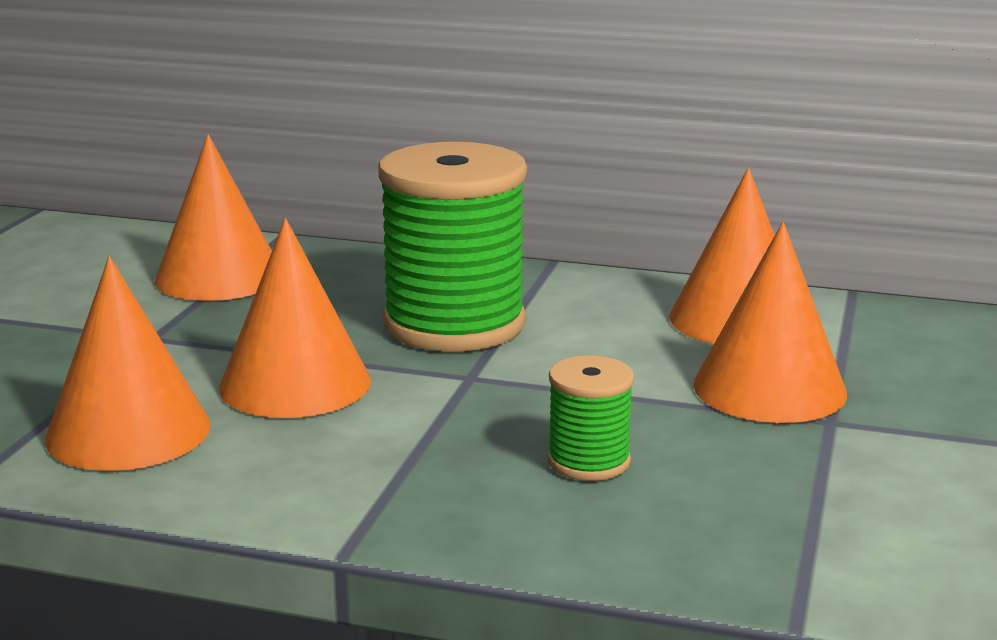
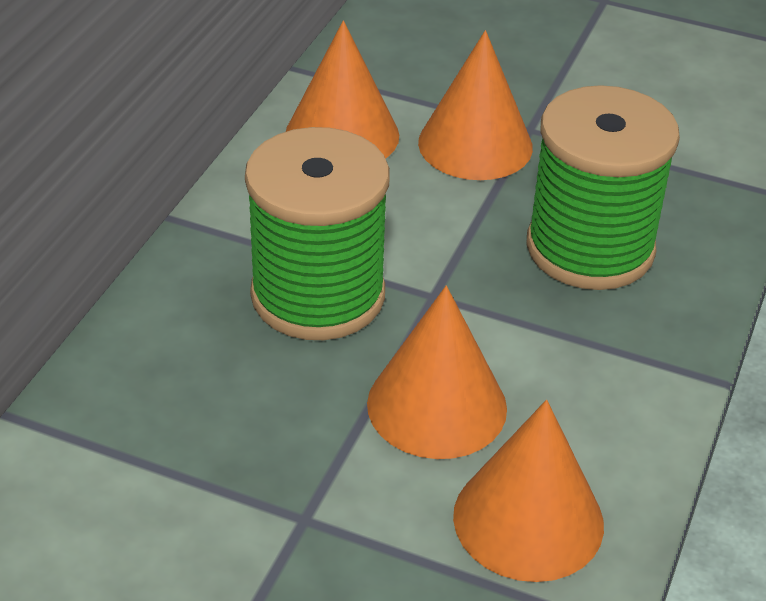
camera: 85 degrees left, 20 degrees up
(219, 276) = (138, 468): orange cone -> none
(589, 461) = (590, 248): green spool -> green spool, size x2.09

